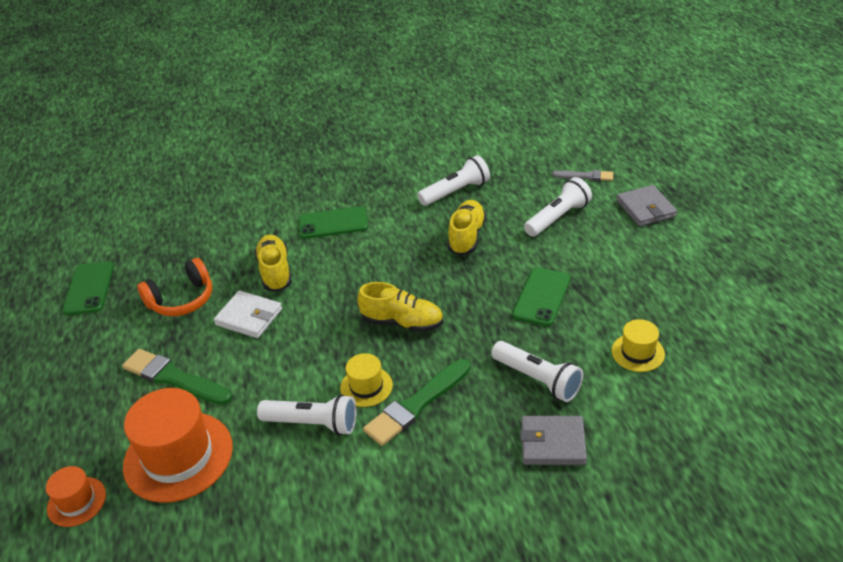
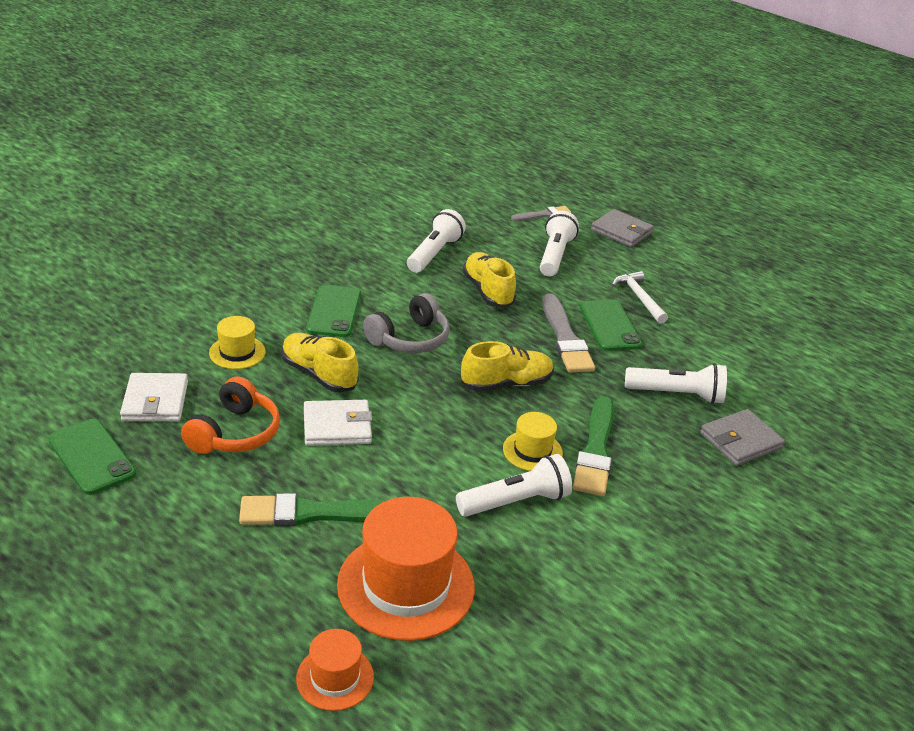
camera: 40 degrees left, 5 degrees down
(158, 260) = (155, 401): none -> white wallet
(333, 223) = (334, 311): green phone -> green phone turned 45 degrees counterclockwise
(366, 261) = (409, 339): none -> grey headphones
(491, 297) = (565, 338): none -> grey brush
(596, 278) = (639, 298): none -> white hammer
(638, 352) = (731, 348): yellow hat -> yellow hat (237, 352)

